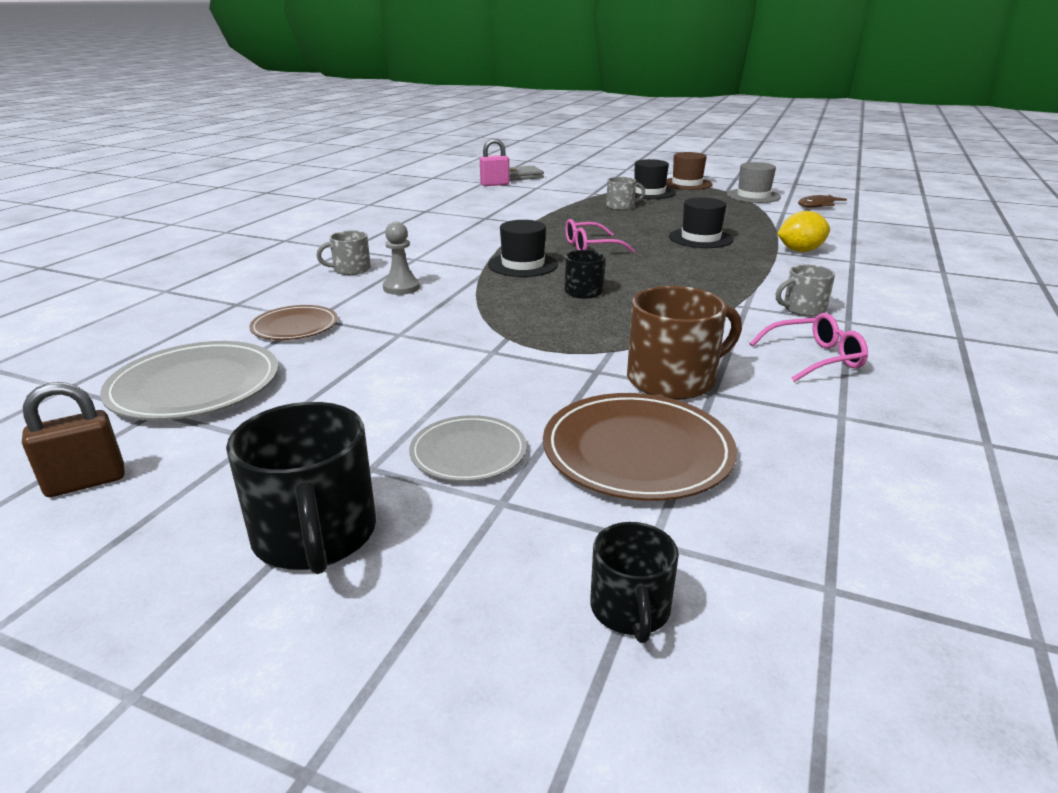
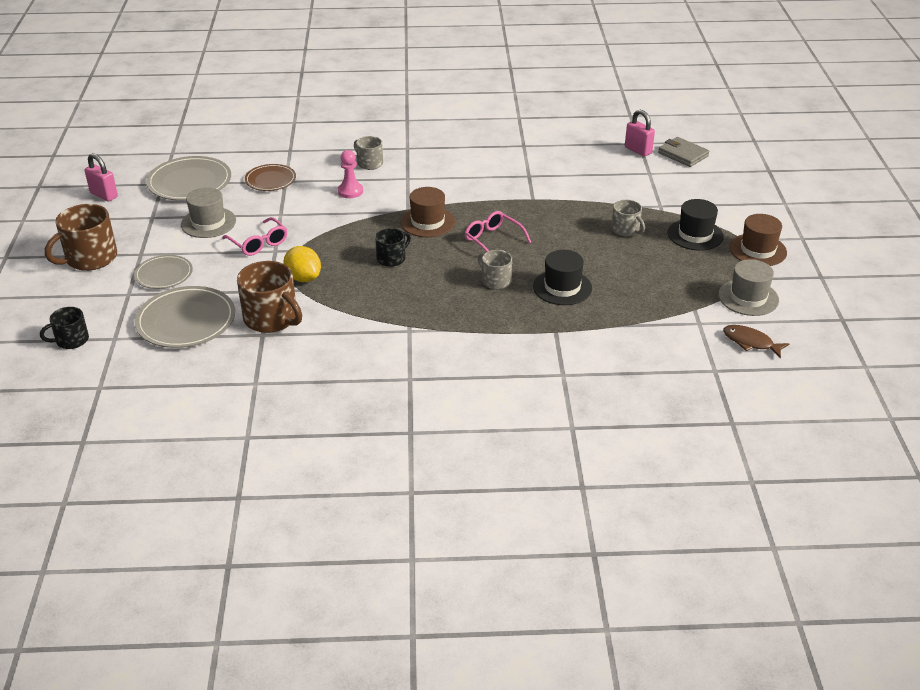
camera: 65 degrees right, 10 degrees up
(86, 482) = (104, 195): brown padlock -> pink padlock
(315, 535) = (90, 258): black mug -> brown mug
(350, 388) = (208, 223): none -> grey hat
(401, 288) = (350, 191): grey pawn -> pink pawn
(523, 265) = (427, 222): black hat -> brown hat
(637, 451) = (186, 321): brown plate -> grey plate
(800, 251) = (569, 344): yellow lemon -> yellow lemon (303, 278)
(803, 309) = (421, 356): grey mug -> grey mug (495, 280)
(815, 358) = (333, 368): pink glasses -> pink glasses (258, 243)

